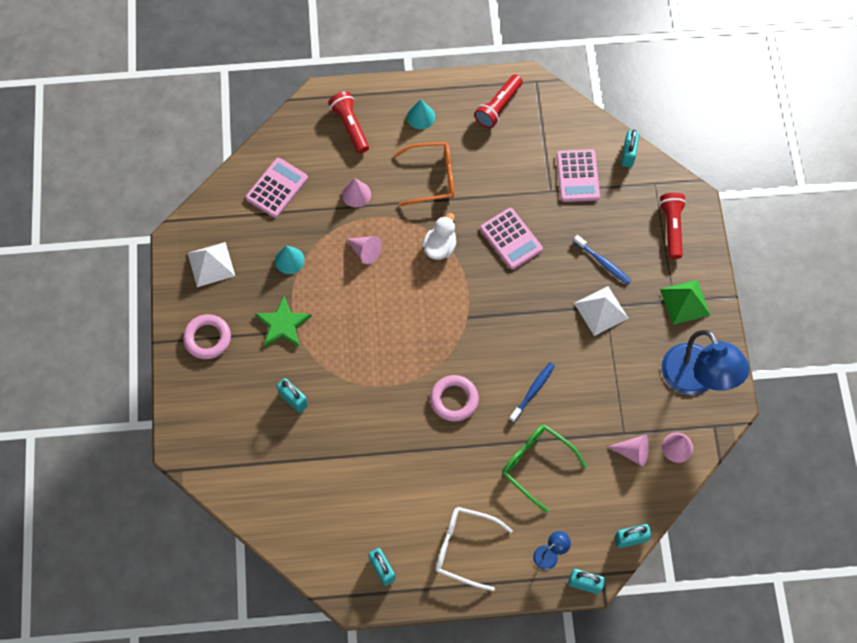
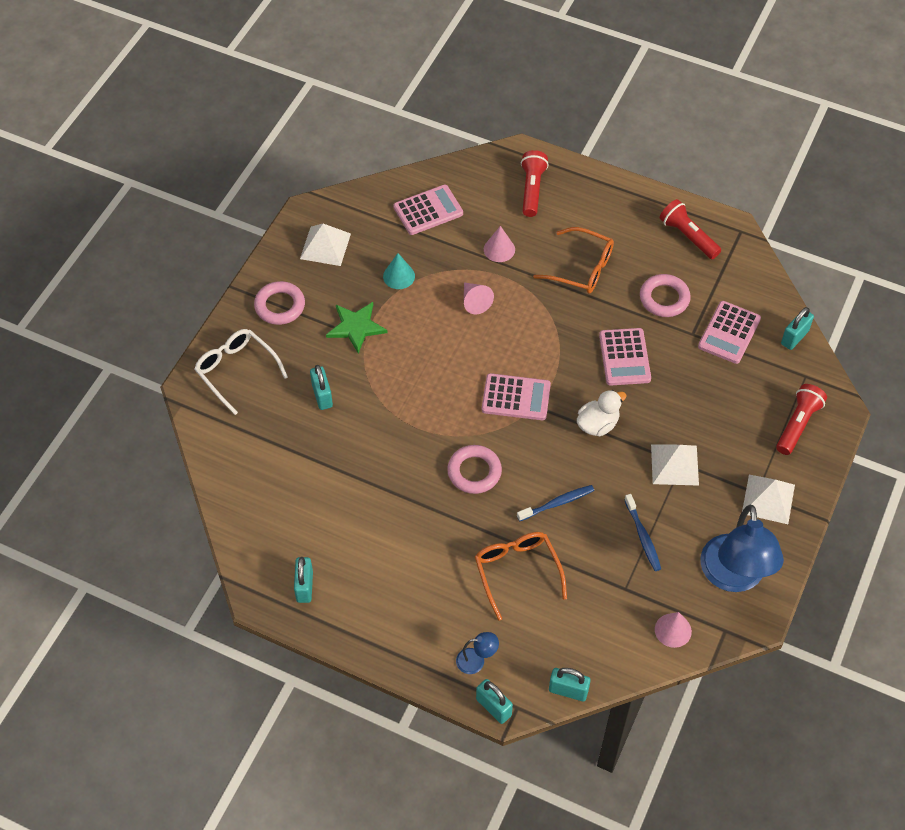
camera: 30 degrees right, 10 degrees down
(421, 116) = (605, 211): turquoise cone -> none
(440, 247) = (549, 331): white duck -> white duck (597, 424)
(448, 318) = (516, 397): none -> pink calculator
(464, 548) = (395, 609): white glasses -> white glasses (236, 371)
(498, 107) = (688, 236): red flashlight -> red flashlight turned 75 degrees clockwise
(511, 171) = (664, 298): none -> pink ring
(536, 464) = (517, 571): green glasses -> orange glasses
(603, 262) = (705, 422): blue toothbrush -> blue toothbrush (643, 536)
(633, 452) = (623, 611): pink cone -> none
(685, 302) = (768, 499): green pyramid -> white pyramid

